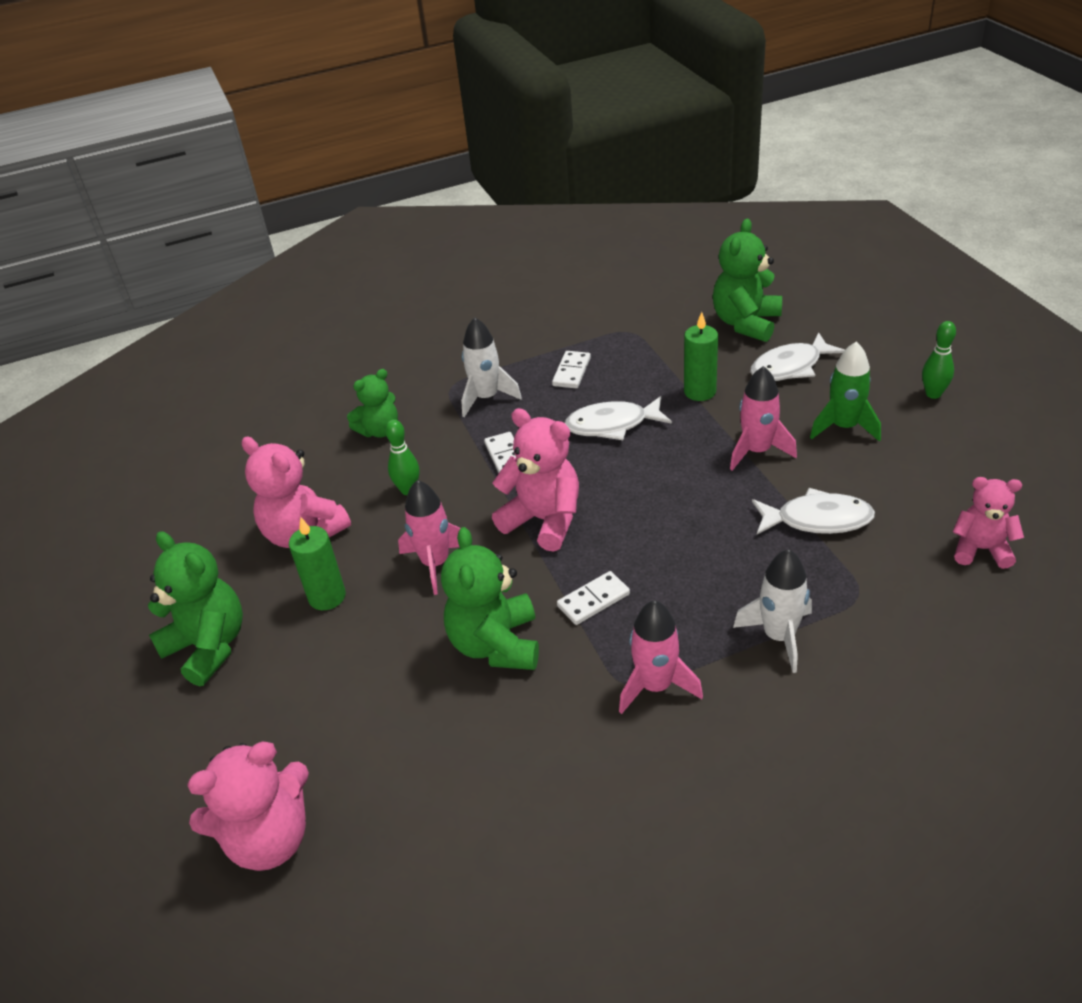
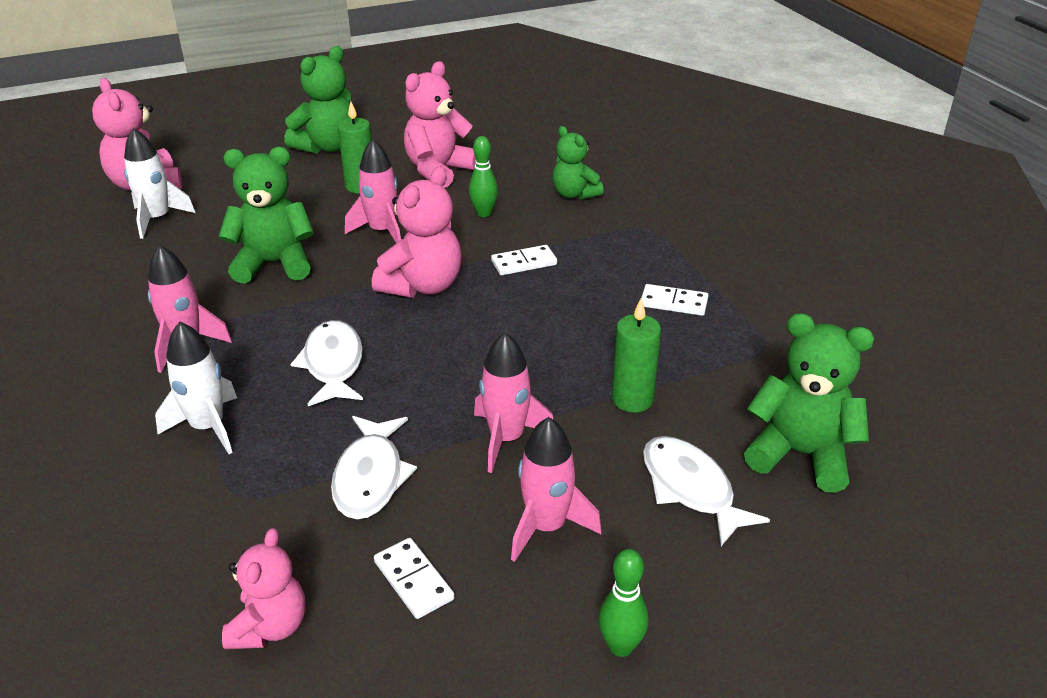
camera: 85 degrees right, 5 degrees down
(486, 398) = (624, 249): white rocket -> white rocket (157, 219)
(593, 600) = (304, 314): white domino -> white domino (413, 580)
(612, 425) = (570, 329): white fish -> white fish (333, 364)
(844, 427) = (546, 527): green rocket -> pink rocket

